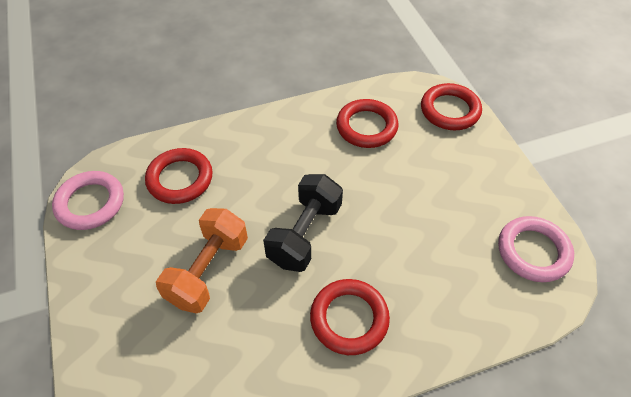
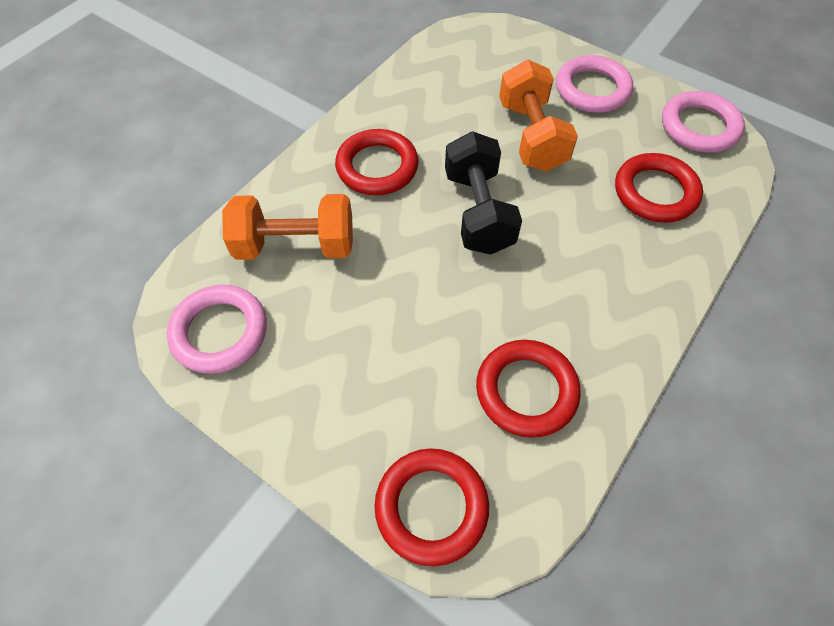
camera: 145 degrees right, 5 degrees up
(114, 284) = (592, 89): none -> pink ring
(453, 285) = (295, 245): none -> orange dumbbell

